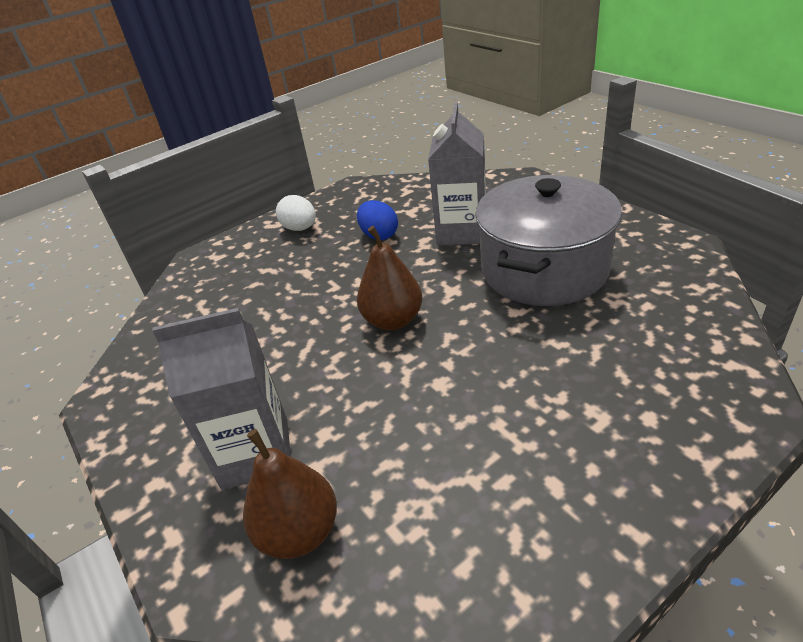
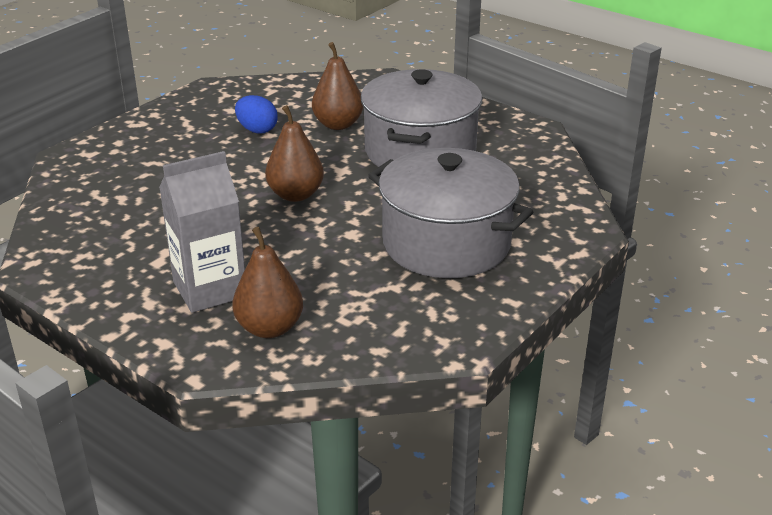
camera: 20 degrees left, 5 degrees down
(300, 228) = (170, 126): white egg -> none
(462, 232) = (338, 124): grey carton -> brown pear
(554, 411) = (446, 243): none -> grey pot

